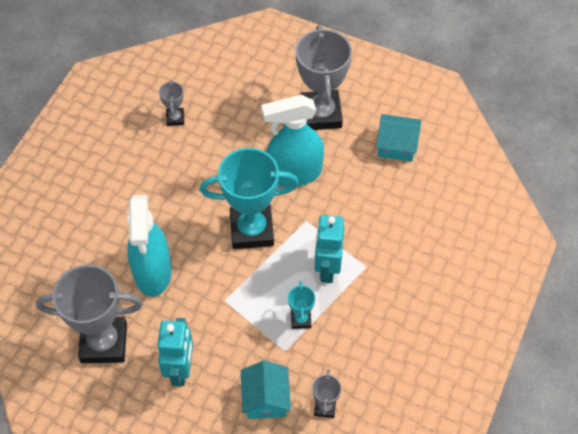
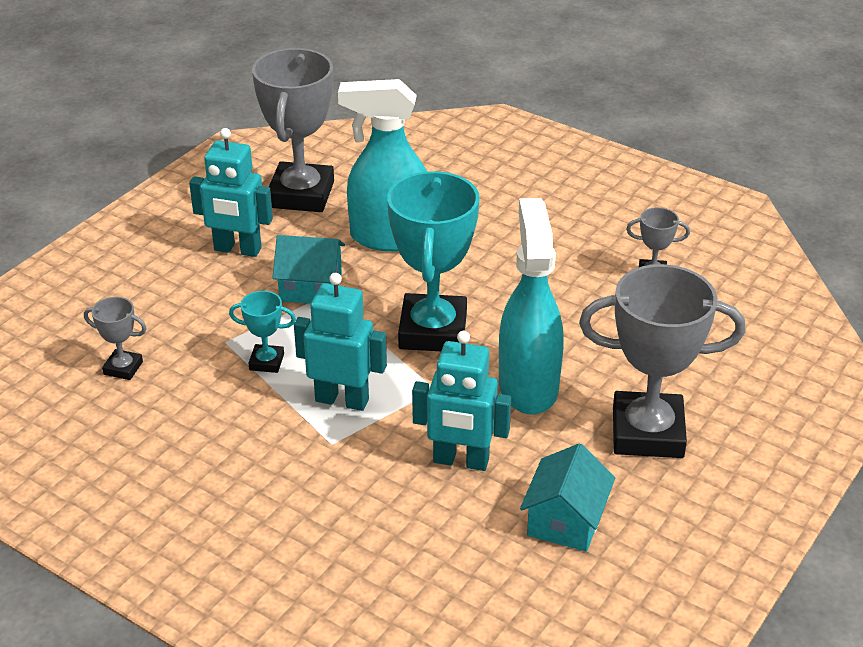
camera: 100 degrees right, 20 degrees down
(265, 398) = (162, 316): turquoise house -> turquoise house (311, 287)
(364, 198) = (461, 461): none -> turquoise robot

